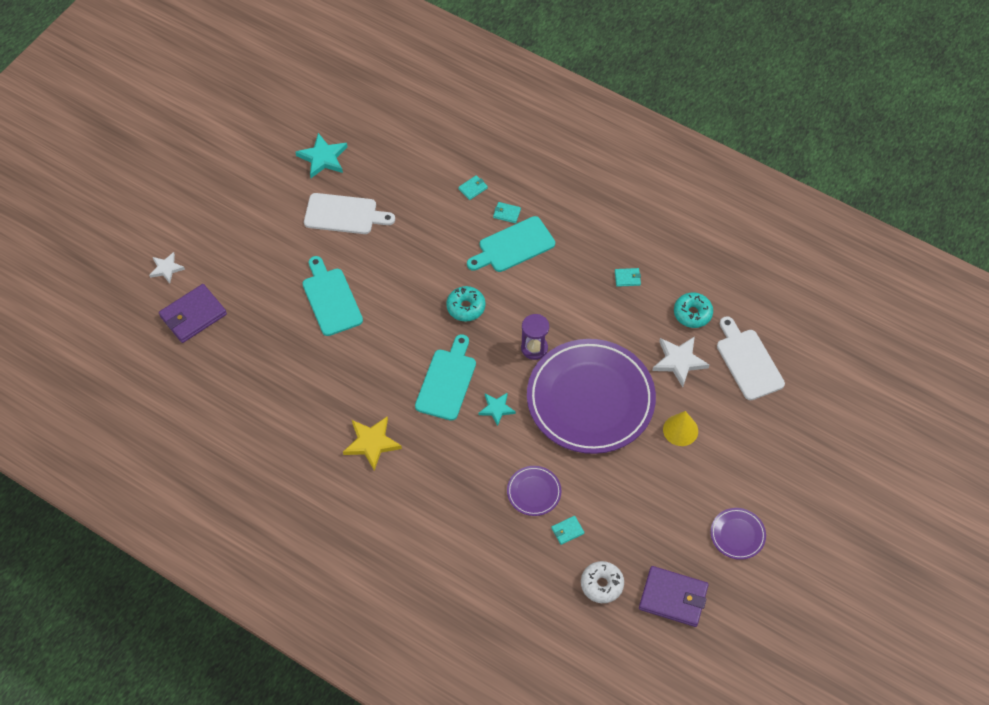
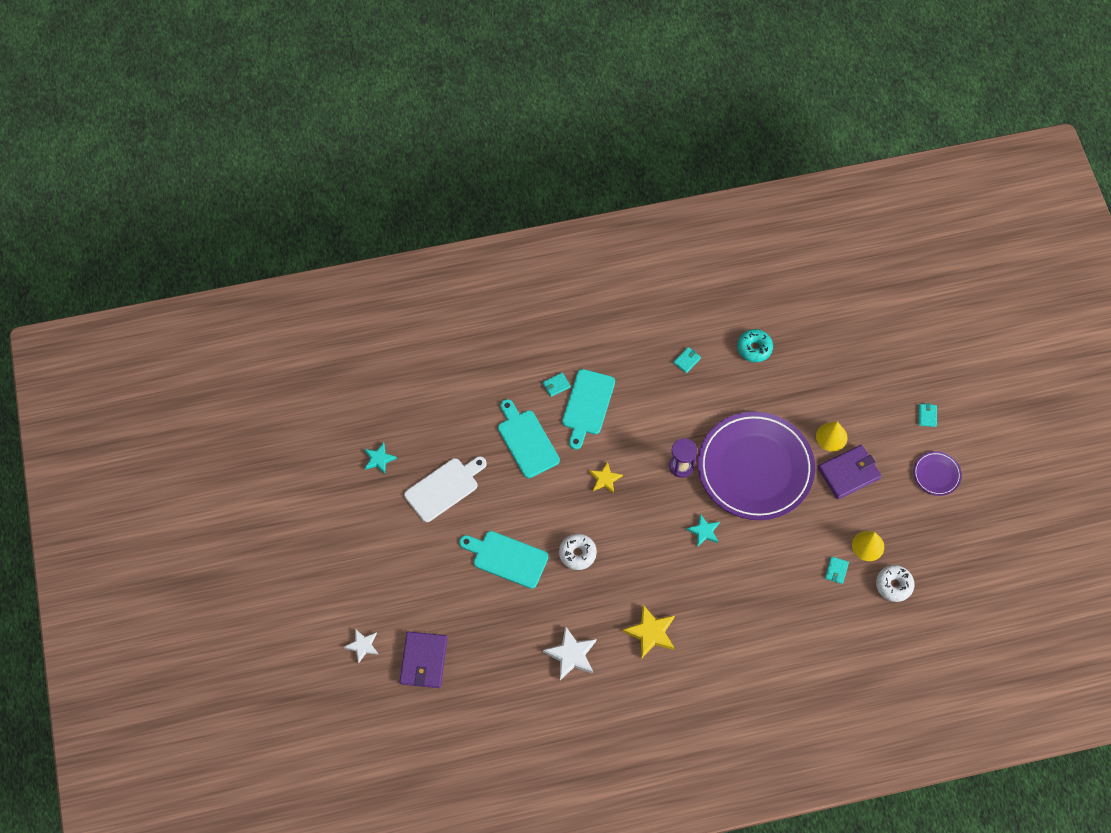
camera: 45 degrees left, 5 degrees up
(323, 158) = (379, 459): turquoise star -> turquoise star, size x0.65
(384, 340) = (577, 554): none -> white donut
(447, 381) = (651, 543): turquoise cutting board -> turquoise cutting board (526, 441)
(466, 307) = (605, 479): turquoise donut -> yellow star
(473, 188) = (512, 387): turquoise wallet -> turquoise wallet (927, 416)
(534, 492) = (788, 565): purple plate -> none
(615, 536) = (868, 546): none -> yellow cone
(673, 598) = (943, 552): purple wallet -> purple wallet (849, 473)
(679, 361) = (781, 390): white star -> white star (571, 655)
(748, 361) = (822, 350): white cutting board -> none

